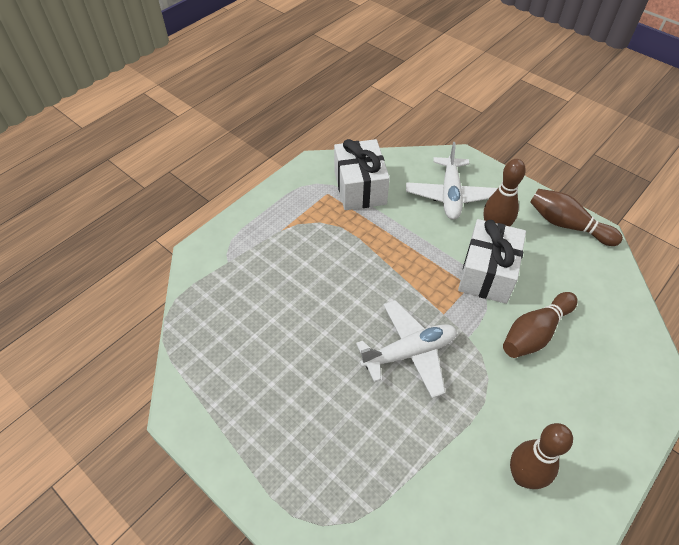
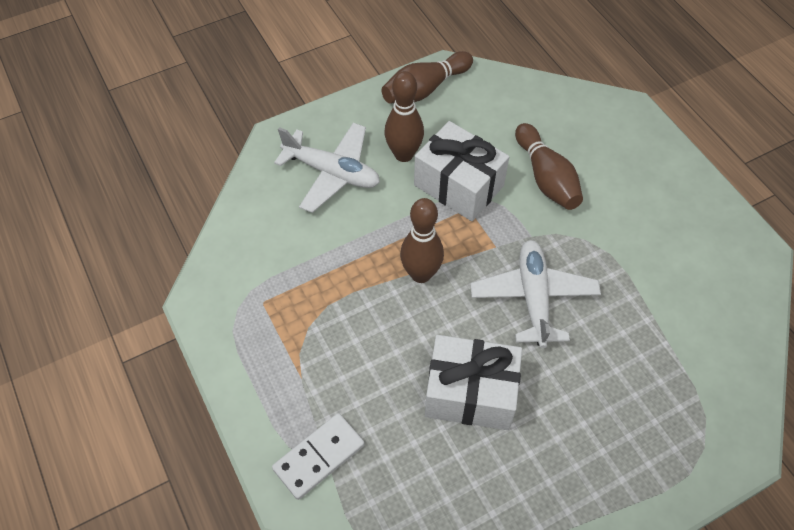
camera: 70 degrees left, 5 degrees up
(228, 257) = (319, 457): none -> white domino
(360, 188) = (272, 262): white gift -> white gift (470, 393)
(523, 476) = (690, 255): brown bowling pin -> brown bowling pin (421, 274)

